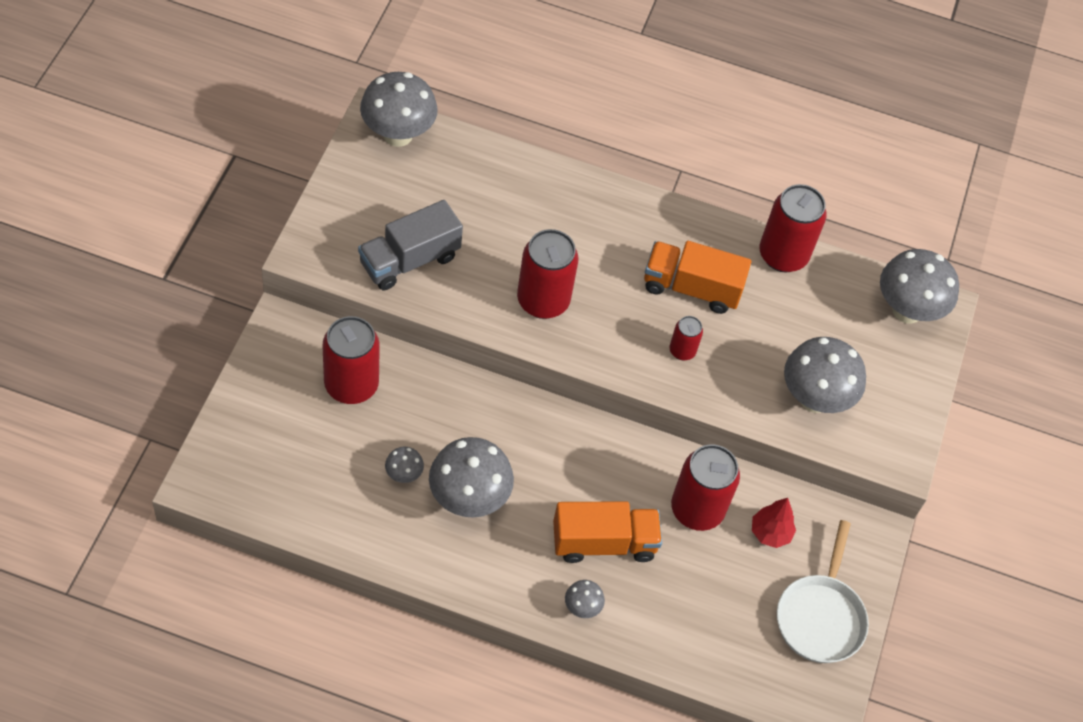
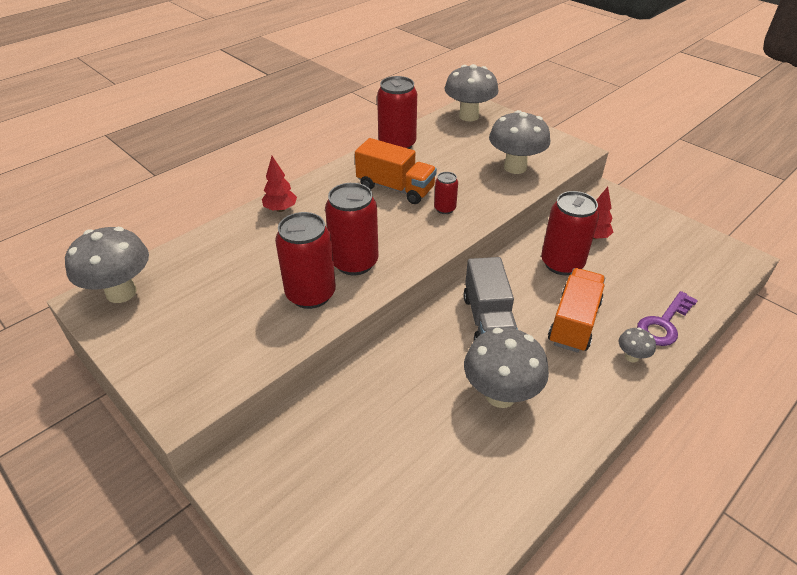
camera: 55 degrees left, 15 degrees down
(351, 385) = (336, 441): red can -> red can (311, 294)
(404, 475) = (454, 435): grey mushroom -> none
(409, 260) = (253, 330): grey truck -> grey truck (488, 320)
(587, 197) = (280, 209): none -> red tree
(652, 633) = (664, 324): none -> purple key
(691, 288) = (395, 188): orange truck -> orange truck turned 105 degrees counterclockwise
(820, 616) = (666, 236): white pan -> none

